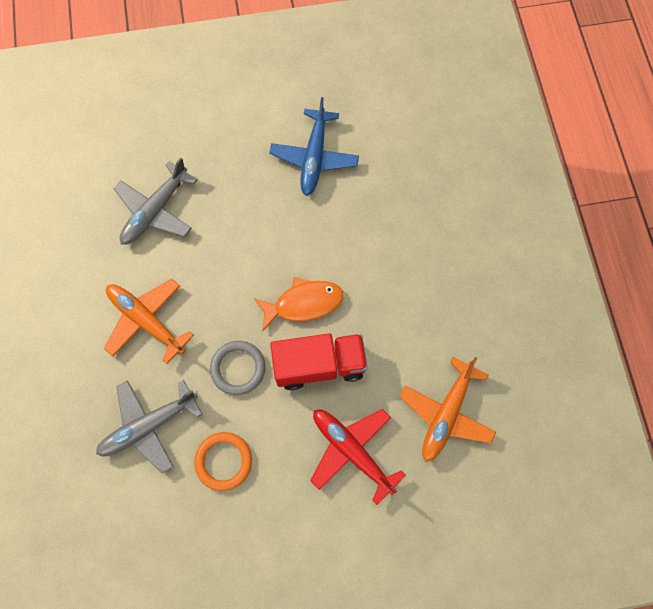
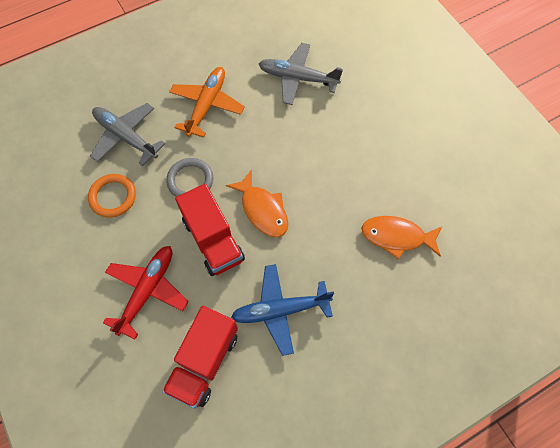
camera: 70 degrees right, 5 degrees down
(314, 157) = (399, 173): blue plane -> blue plane (281, 310)
(382, 188) = (397, 237): none -> orange fish
(446, 413) = (204, 361): orange plane -> red truck

